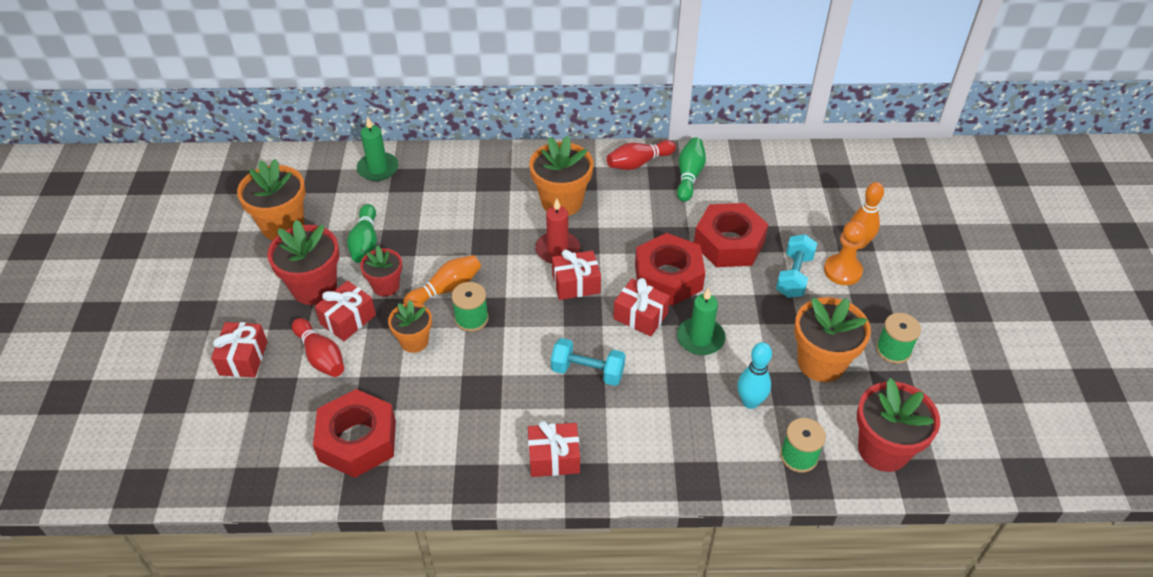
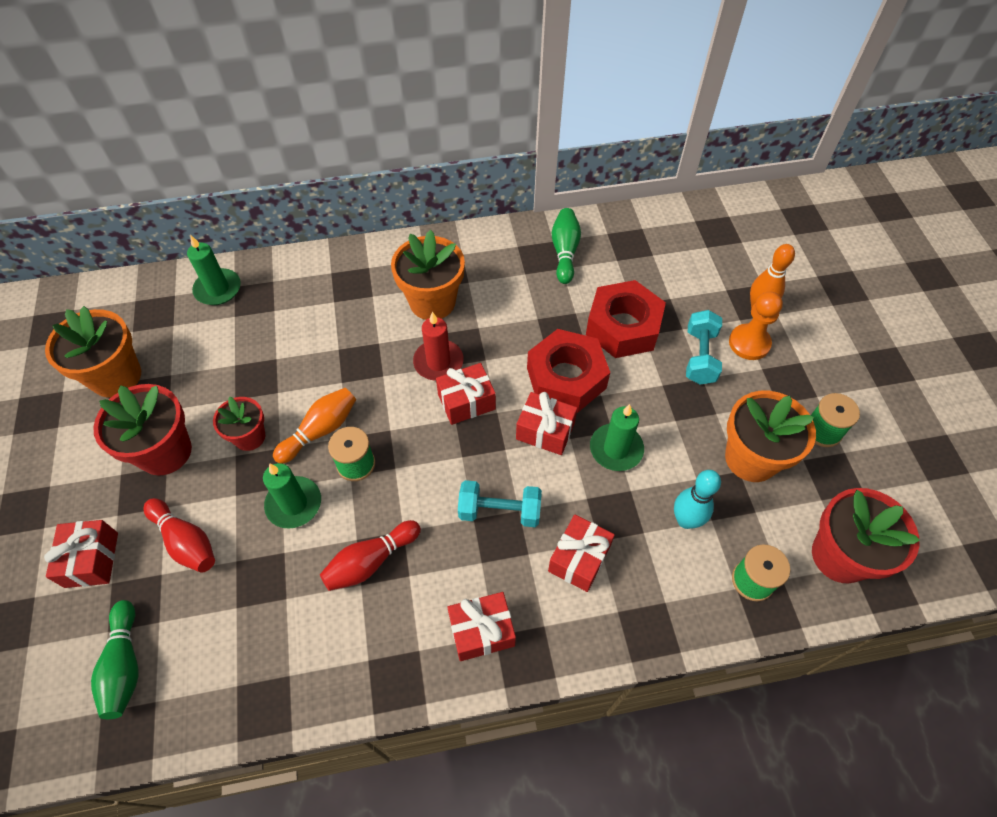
camera: 10 degrees left, 10 degrees up
(348, 319) = (211, 487): red gift -> red gift (579, 559)
(357, 440) = (246, 648): red nut -> none
(365, 242) = (217, 384): green bowling pin -> green bowling pin (125, 665)
(414, 341) = (294, 504): orange flower pot -> green candle
(638, 163) = (507, 244): red bowling pin -> red bowling pin (371, 561)

